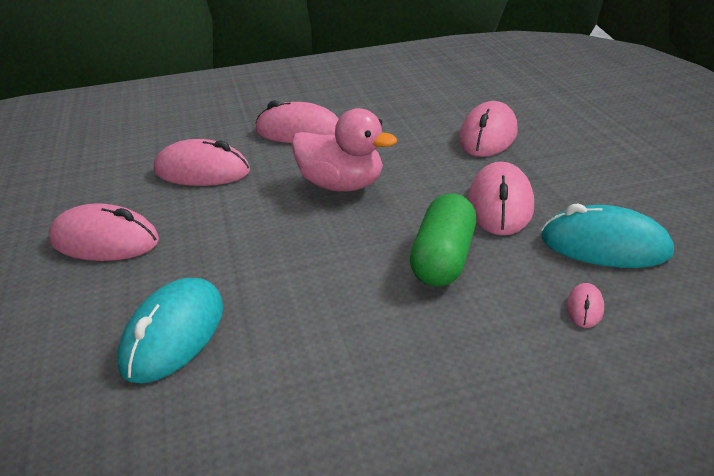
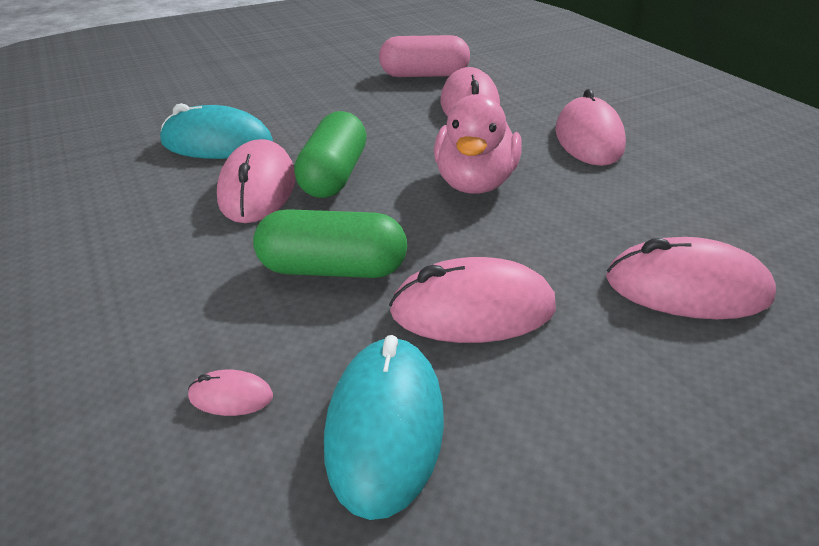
camera: 75 degrees right, 5 degrees up
(105, 241) = (341, 92): pink mouse -> pink mouse (258, 188)
(109, 187) = (424, 75): none -> pink capsule
(295, 253) = (334, 175): none -> green capsule

